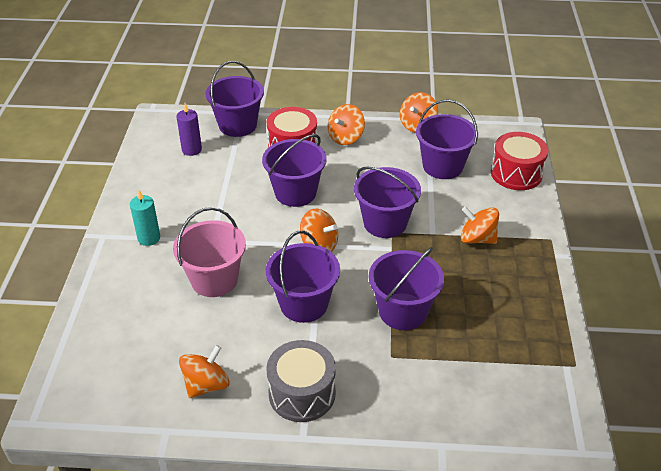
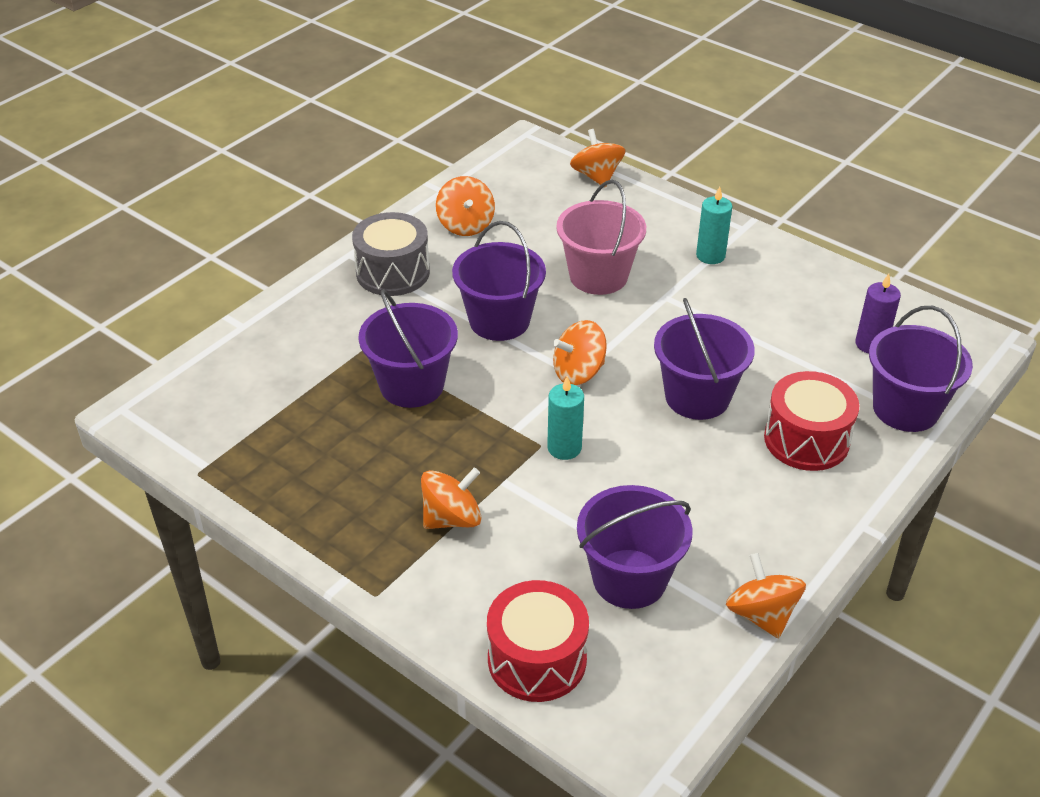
camera: 125 degrees right, 0 degrees up
(345, 137) = (790, 507): orange spinning top -> orange spinning top (596, 176)
(385, 223) = (564, 448): purple bucket -> turquoise candle

